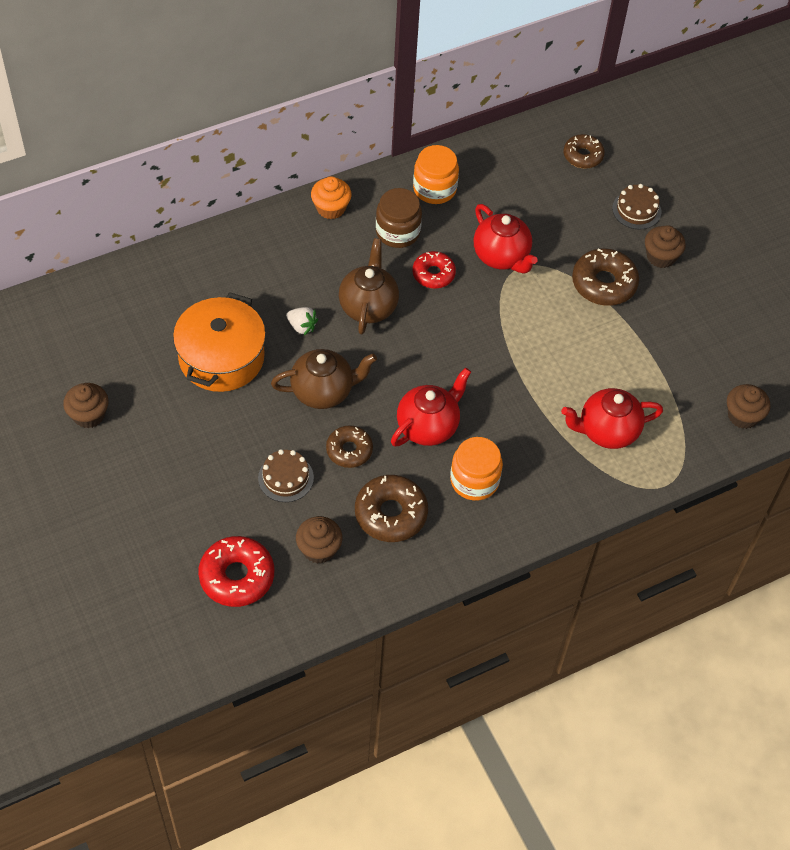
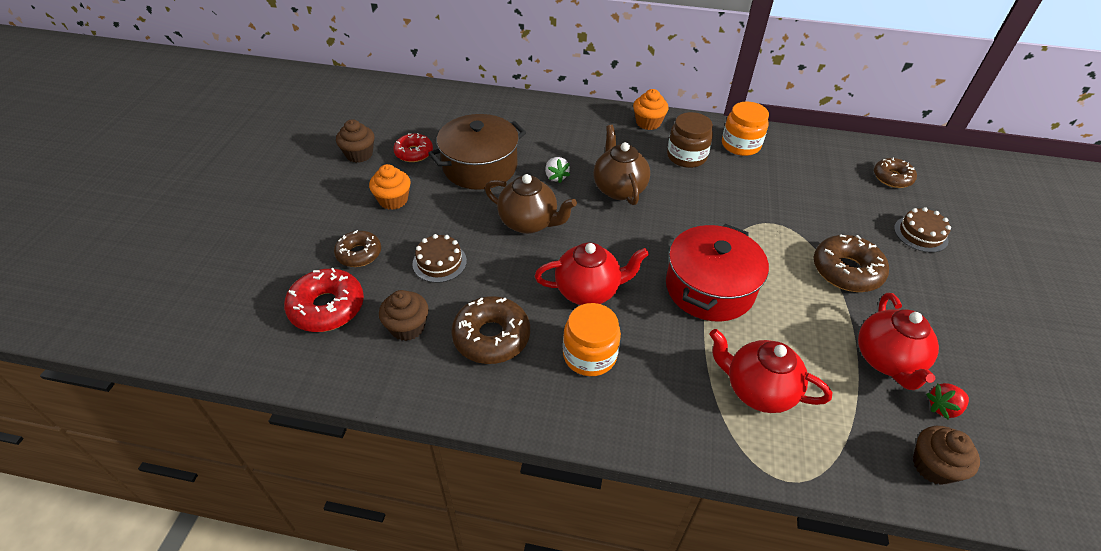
camera: 40 degrees right, 10 degrees down
(179, 444) = (393, 200): none -> orange cupcake
(221, 357) = (480, 166): orange pot -> brown pot
(349, 450) = (507, 271): brown donut -> brown donut (359, 254)
(368, 306) = (619, 189): brown teapot -> brown teapot turned 60 degrees counterclockwise
(433, 274) = (691, 193): red donut -> red donut (414, 153)
(501, 256) = (761, 209): red teapot -> red teapot (886, 360)
(516, 365) = (709, 288): none -> red pot
(661, 256) = (923, 278): brown cupcake -> none
(728, 367) = (943, 407): none -> red strawberry

